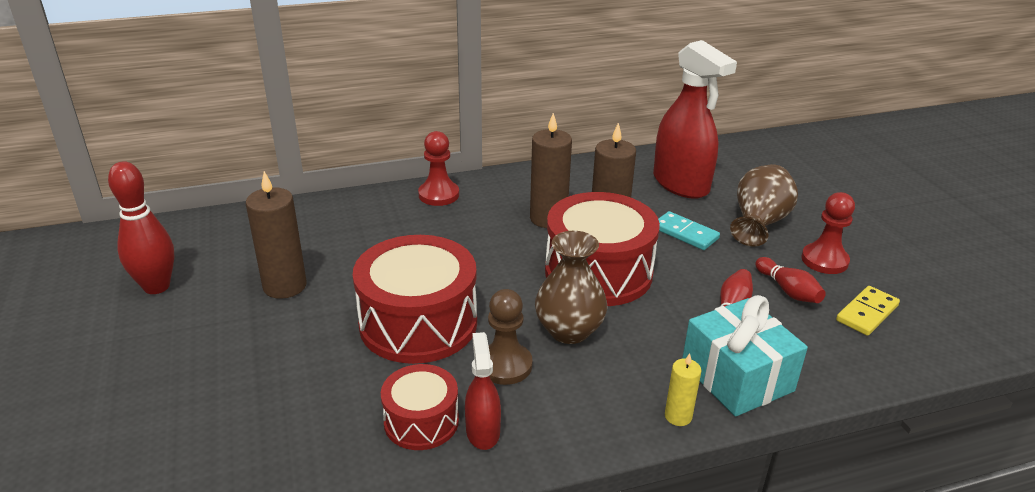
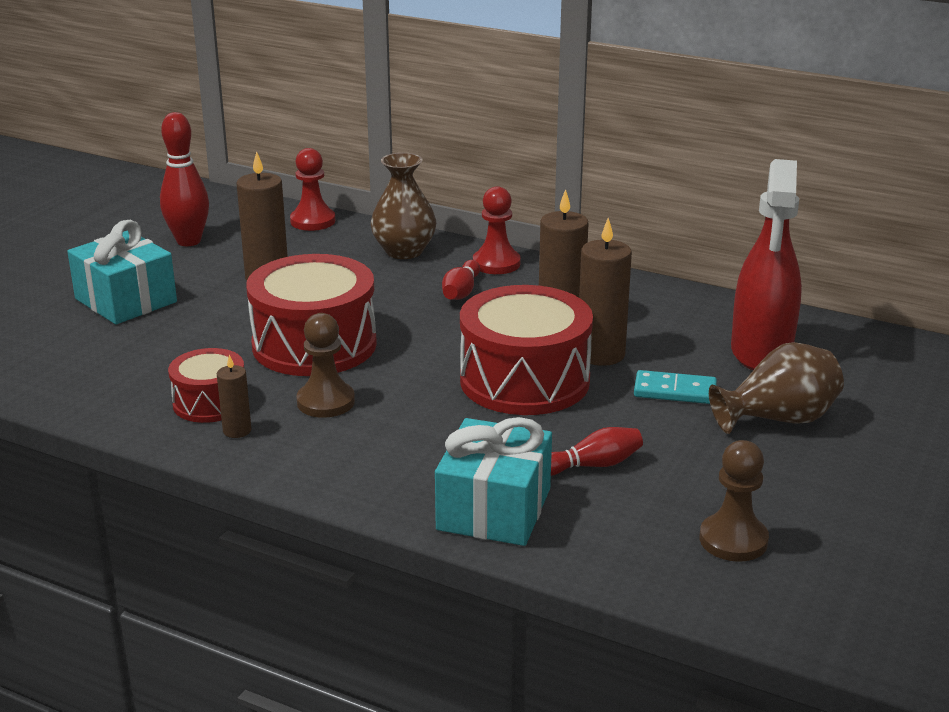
camera: 45 degrees right, 5 degrees down
(186, 372) = (125, 300): none -> turquoise gift
(483, 431) = (237, 430): red spray bottle -> brown candle
(569, 331) = (417, 406): brown vase -> brown vase (404, 251)
(678, 416) = (391, 503): yellow candle -> none
(685, 233) = (675, 391): turquoise domino -> turquoise domino turned 75 degrees counterclockwise
(788, 290) = (685, 482): red bowling pin -> red bowling pin (461, 292)
(824, 260) = (785, 481): red pawn -> red pawn (313, 221)
(866, 313) = (733, 540): yellow domino -> brown pawn

